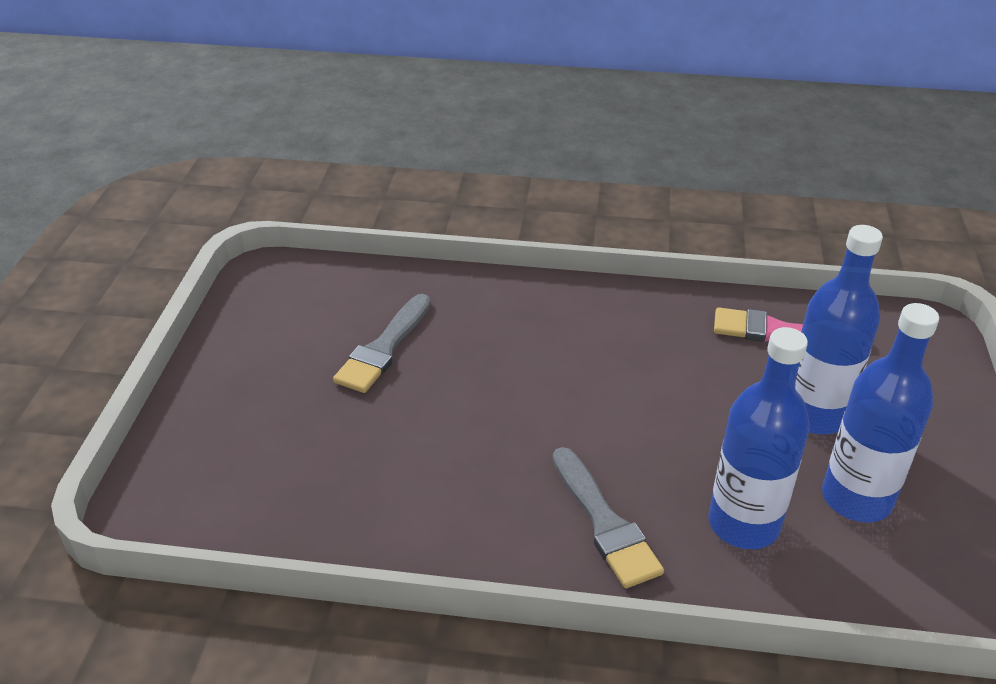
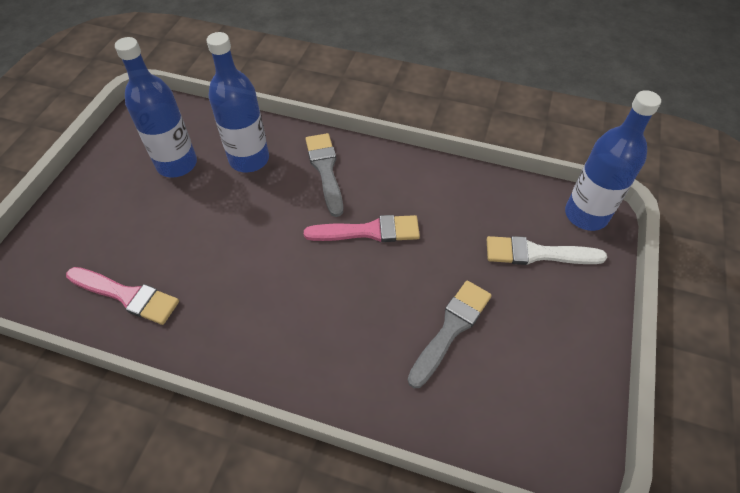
camera: 170 degrees left, 15 degrees up
(260, 441) = (537, 253): none -> white brush
(506, 438) = (369, 231): none -> pink brush
(814, 414) = (158, 219): blue bottle -> blue bottle (586, 215)

